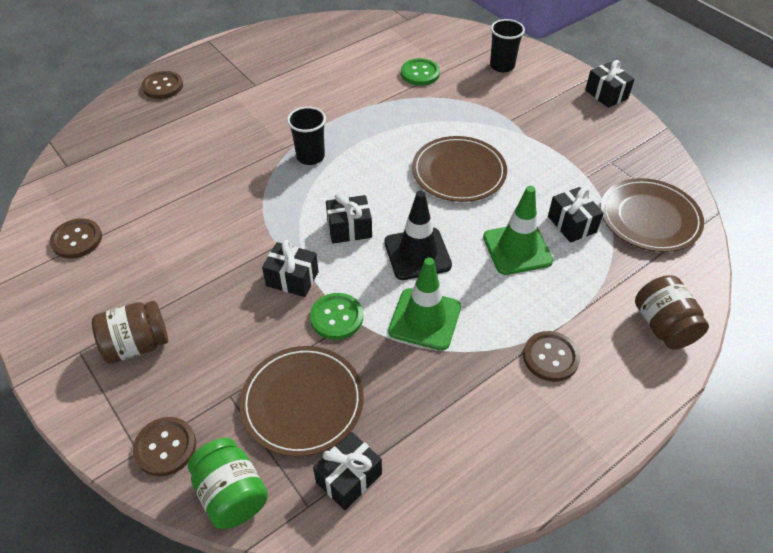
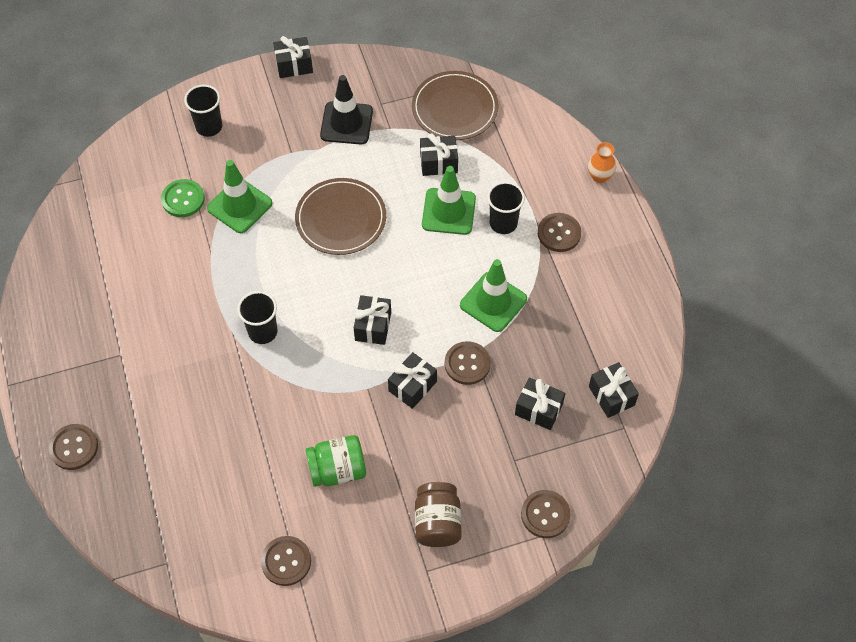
camera: 70 degrees left, 10 degrees up
(231, 494) = (599, 475): green jar -> green jar (337, 470)
(302, 402) = (538, 409): brown plate -> black gift
(336, 317) = (467, 364): green button -> brown button
(417, 254) = (424, 284): black traffic cone -> black traffic cone (346, 123)
(433, 106) = (239, 206): none -> green traffic cone
(531, 300) = (503, 223): none -> black cup
(659, 378) = (599, 176): none -> orange vase
(663, 326) = (558, 152): brown jar -> none

